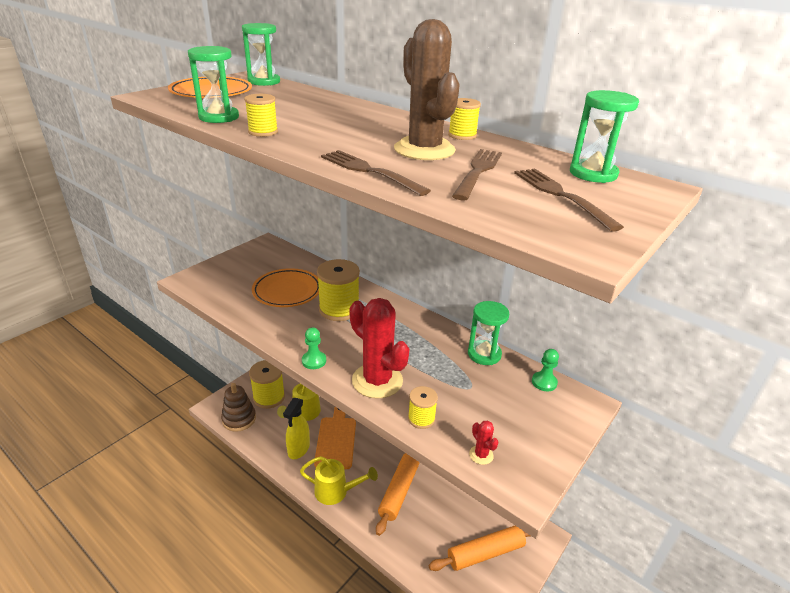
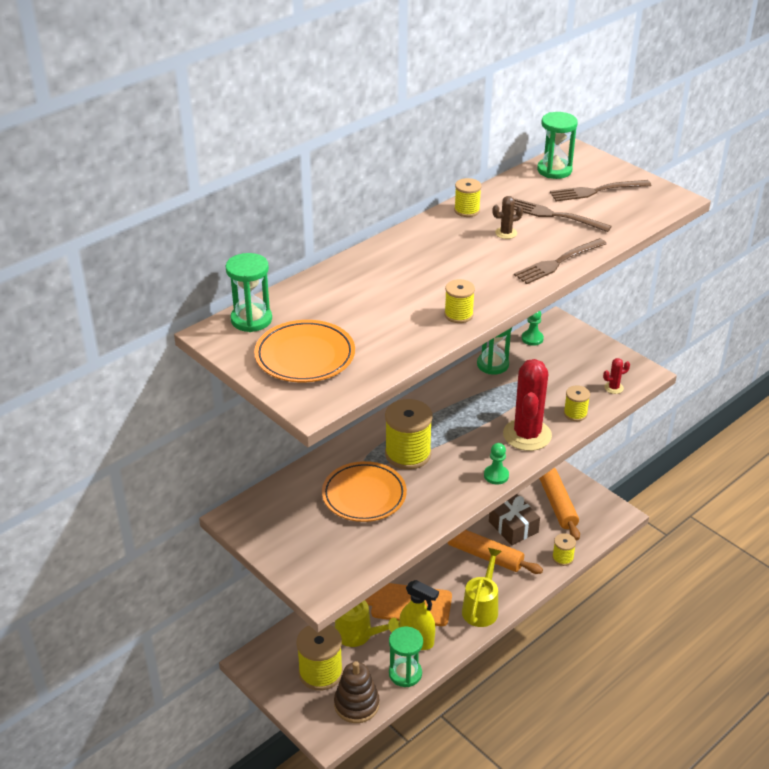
camera: 80 degrees left, 5 degrees up
(219, 117) = (408, 344): green hourglass -> green hourglass (405, 673)
(377, 381) = (527, 435): red cactus -> red cactus turned 45 degrees counterclockwise
(408, 560) = (562, 558): none -> yellow spool
(424, 150) = (506, 233): brown cactus -> brown cactus, size x0.41
(441, 513) = (513, 527): none -> brown gift

